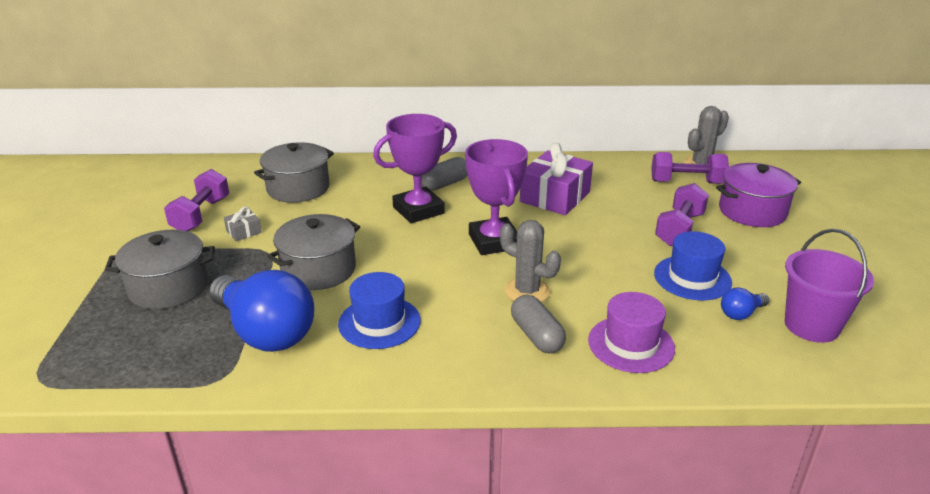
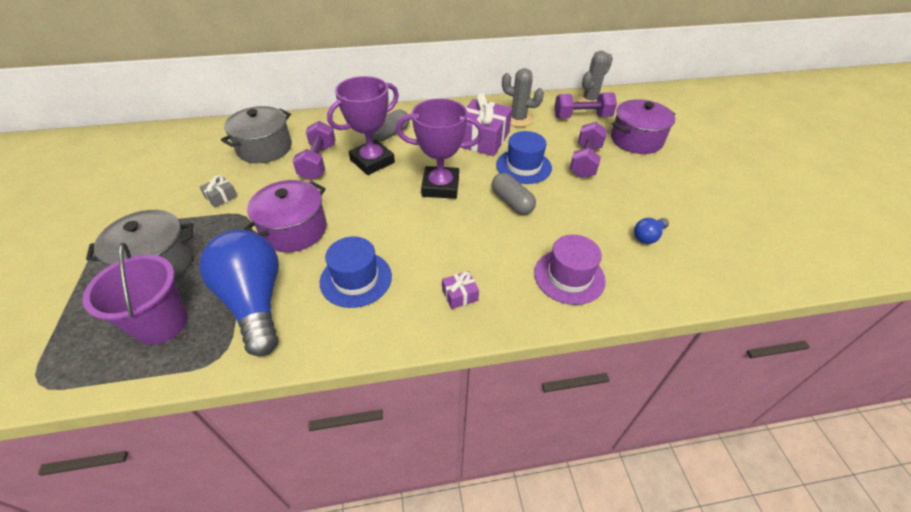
camera: 10 degrees left, 15 degrees up
(201, 215) = (179, 183): purple dumbbell -> purple dumbbell (318, 162)
(265, 332) = (254, 301): blue light bulb -> blue light bulb turned 150 degrees counterclockwise
(318, 270) = (294, 230): grey pot -> purple pot
(494, 241) = (440, 186): purple trophy -> purple trophy turned 60 degrees counterclockwise
(495, 349) = (460, 295): none -> purple gift
(527, 291) = (476, 233): grey cactus -> grey cactus (518, 119)
(536, 335) = (491, 277): grey capsule -> grey capsule (511, 202)
(692, 278) = (604, 206): blue hat -> blue hat (523, 166)
(811, 325) = (702, 242): purple bucket -> purple bucket (161, 323)

